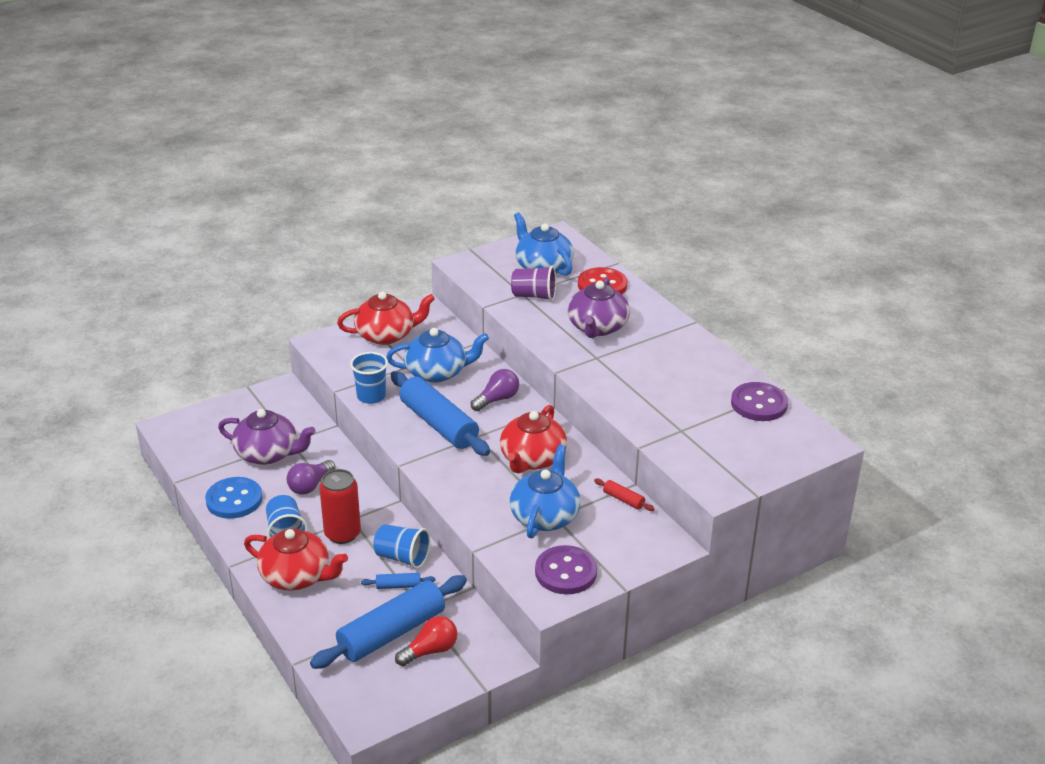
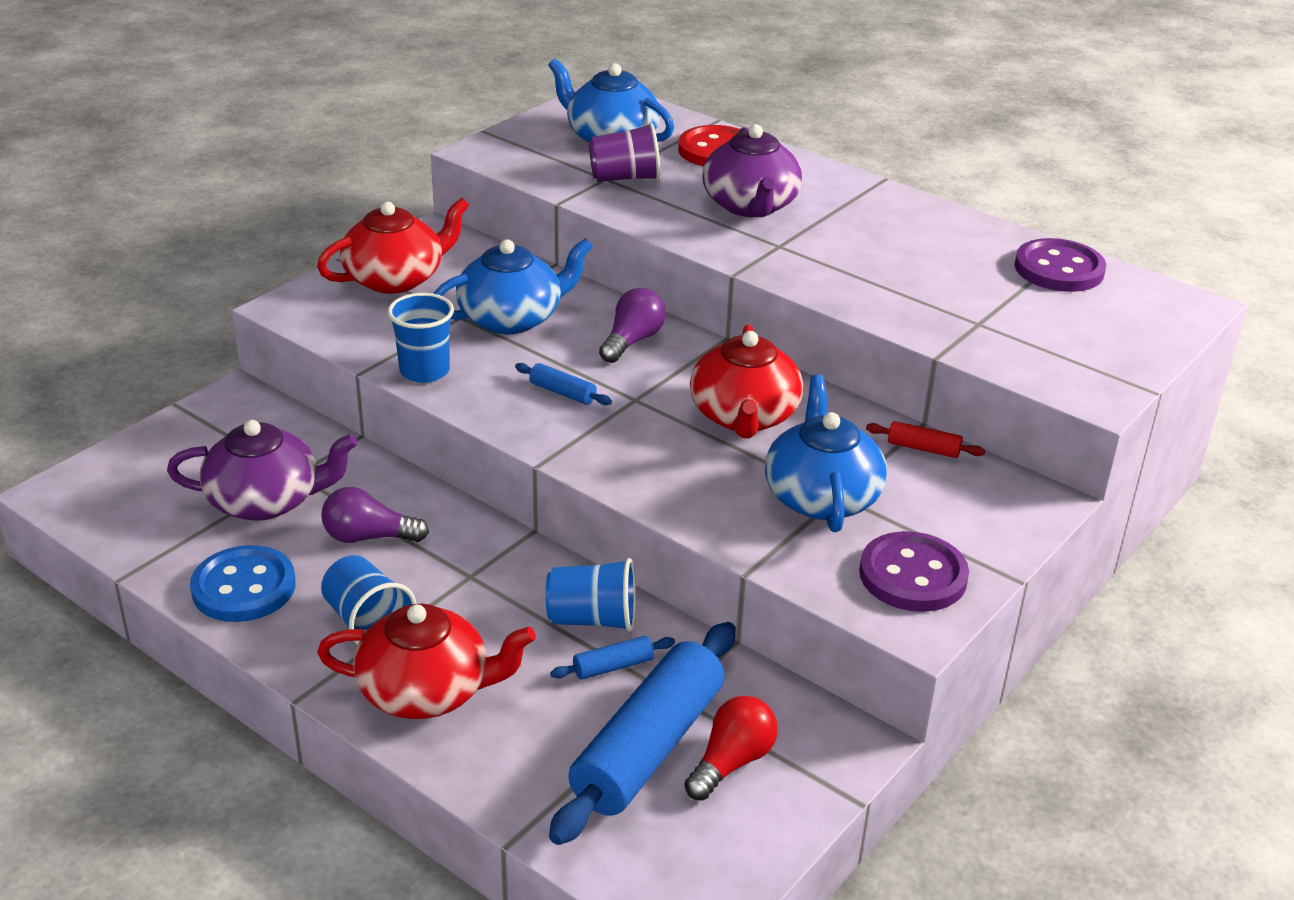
camera: 20 degrees left, 0 degrees up
(310, 485) = (369, 537): purple light bulb -> purple light bulb turned 75 degrees clockwise
(342, 534) = (468, 603): red can -> none
(439, 424) = (562, 392): blue rolling pin -> blue rolling pin, size x0.41

